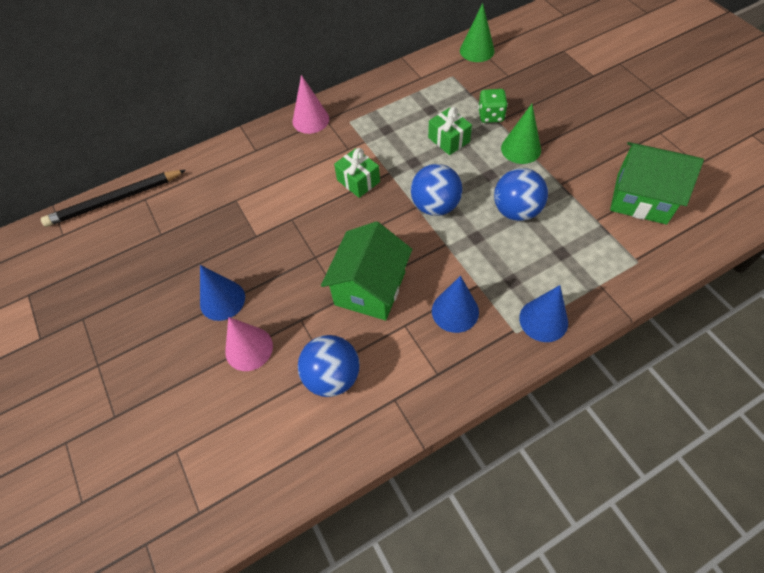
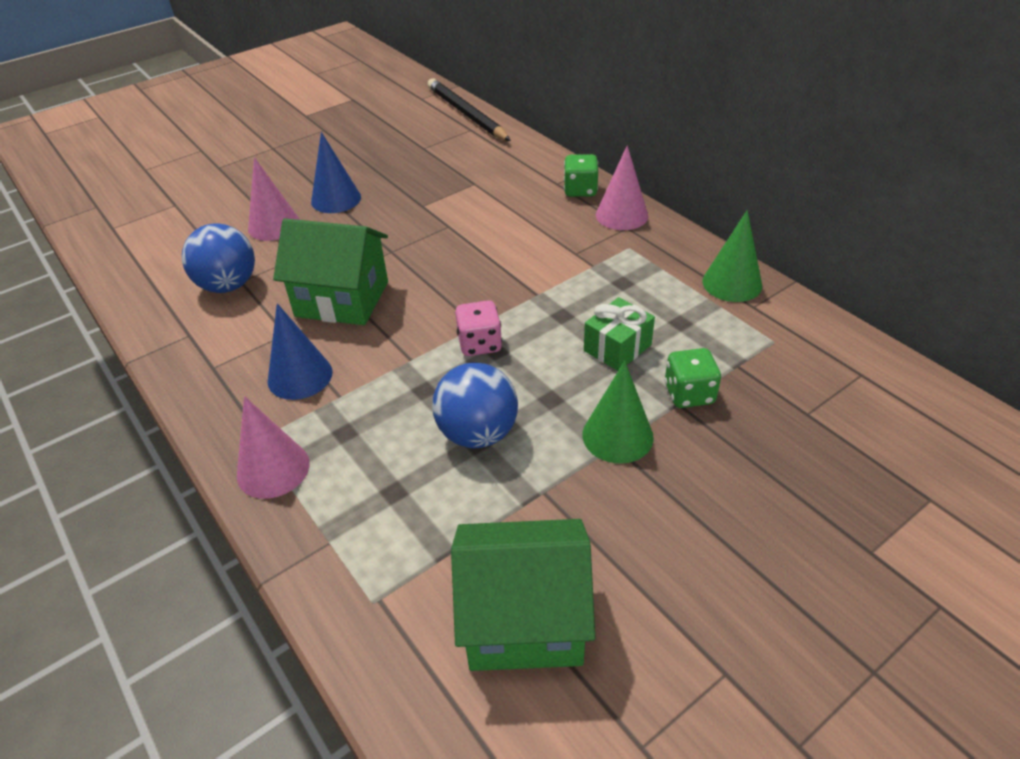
camera: 80 degrees right, 15 degrees down
(271, 138) = (580, 190): none -> green dice
(358, 181) = (517, 269): green gift -> none
(435, 206) = (479, 344): blue ball -> pink dice
(477, 50) = (859, 367): green cone -> green cone (732, 283)
(543, 320) = (273, 469): blue cone -> pink cone
(641, 198) = (523, 619): green house -> green house turned 75 degrees clockwise

